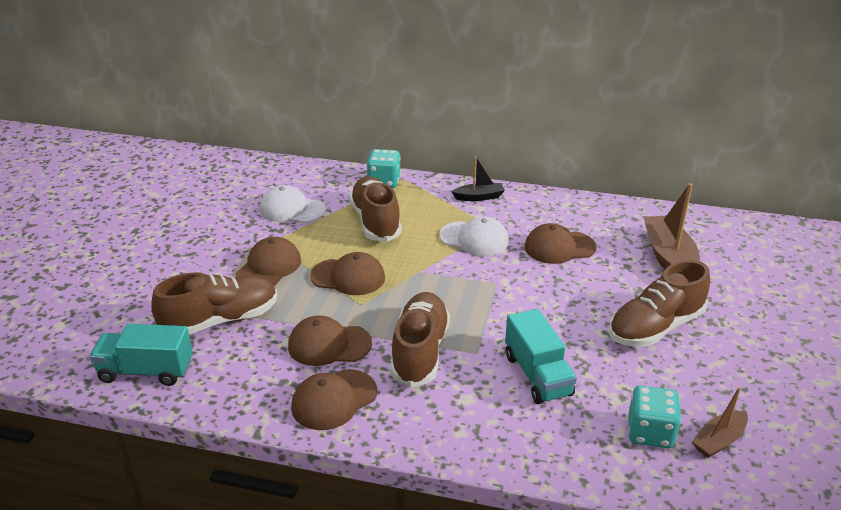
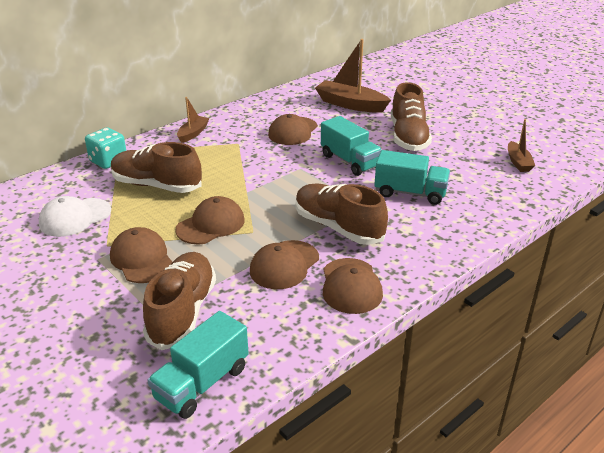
camera: 55 degrees left, 0 degrees up
(474, 239) = (240, 155): white cap -> none
(479, 197) = (193, 133): black boat -> brown boat
(549, 308) = (349, 161): none -> turquoise truck
(650, 432) = (494, 179): turquoise dice -> none

